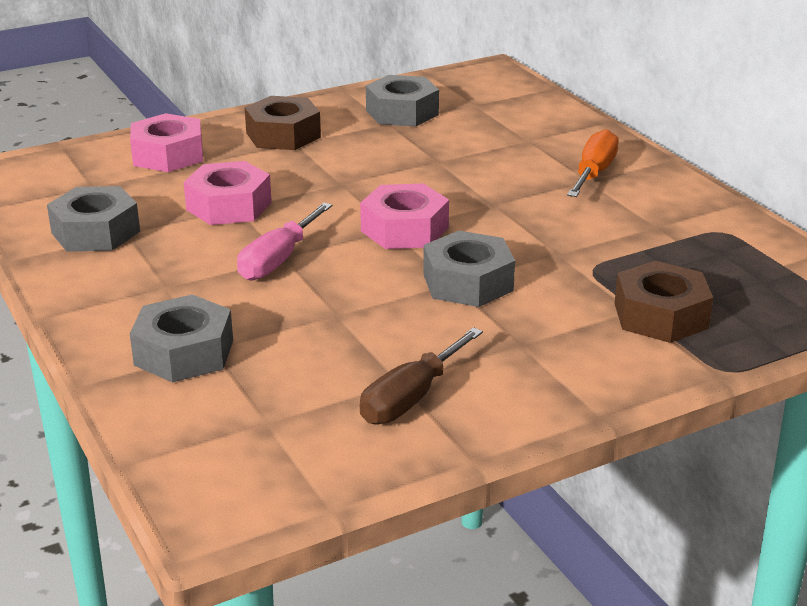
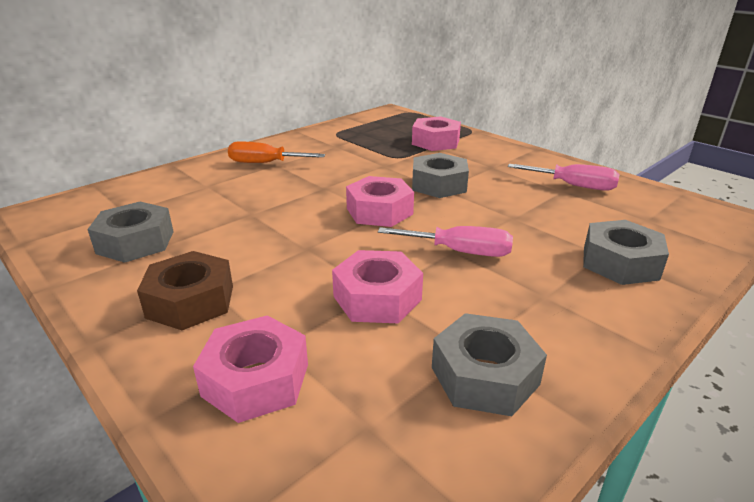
camera: 105 degrees left, 0 degrees up
(410, 398) = (573, 186): brown screwdriver -> pink screwdriver
(660, 315) = (435, 142): brown nut -> pink nut

